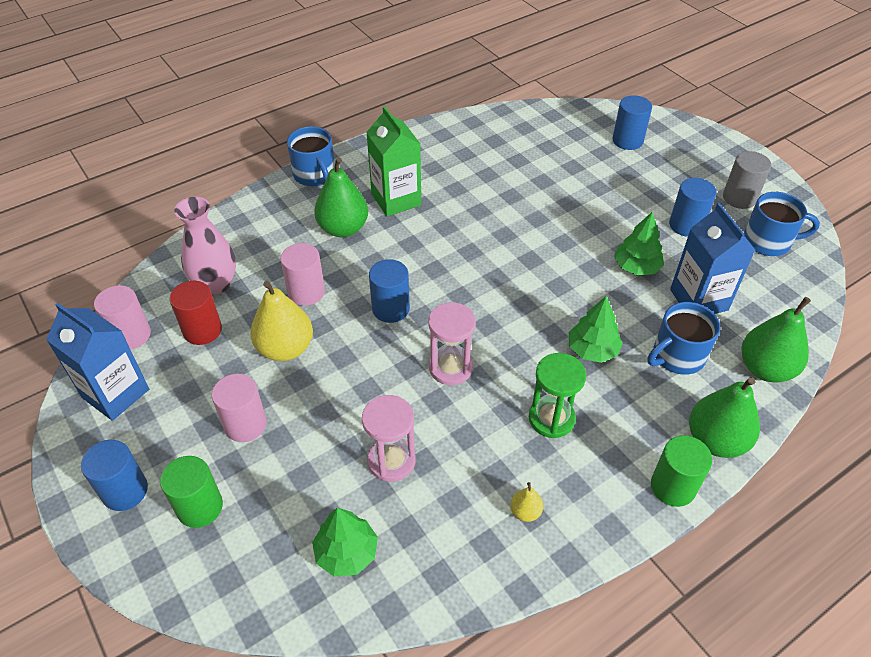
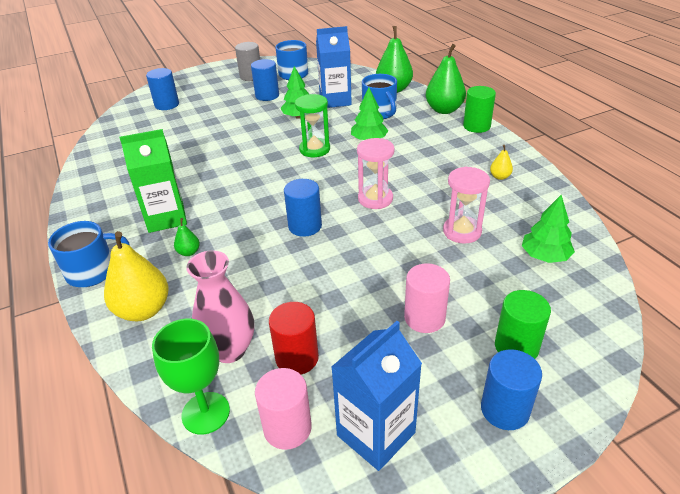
camera: 80 degrees left, 10 degrees down
(153, 283) = (205, 413): none -> green goblet
(285, 348) = (336, 292): yellow pear -> yellow pear (143, 310)
(306, 292) = (267, 278): pink cylinder -> none
(343, 228) = (189, 252): green pear -> green pear, size x0.46
(551, 418) = (425, 160): green hourglass -> green hourglass (314, 149)

